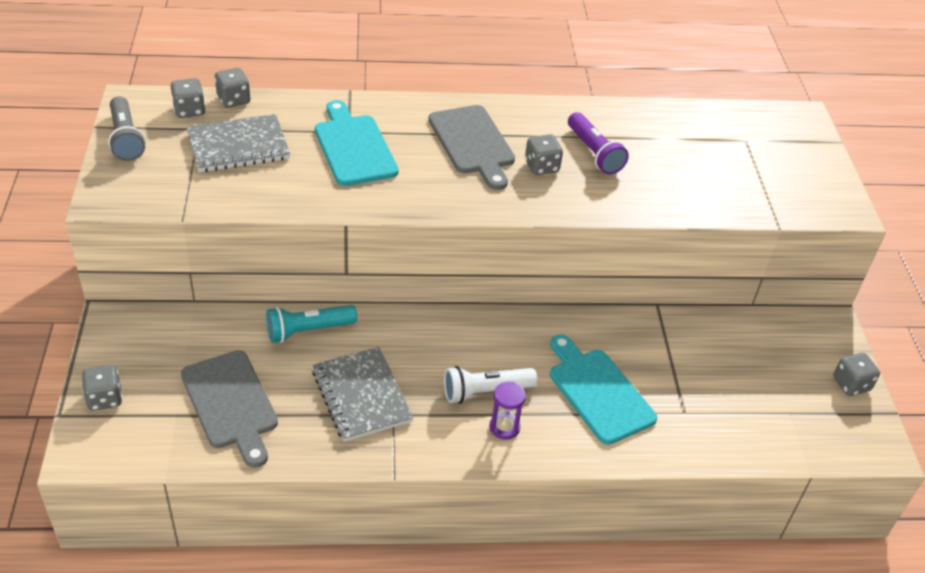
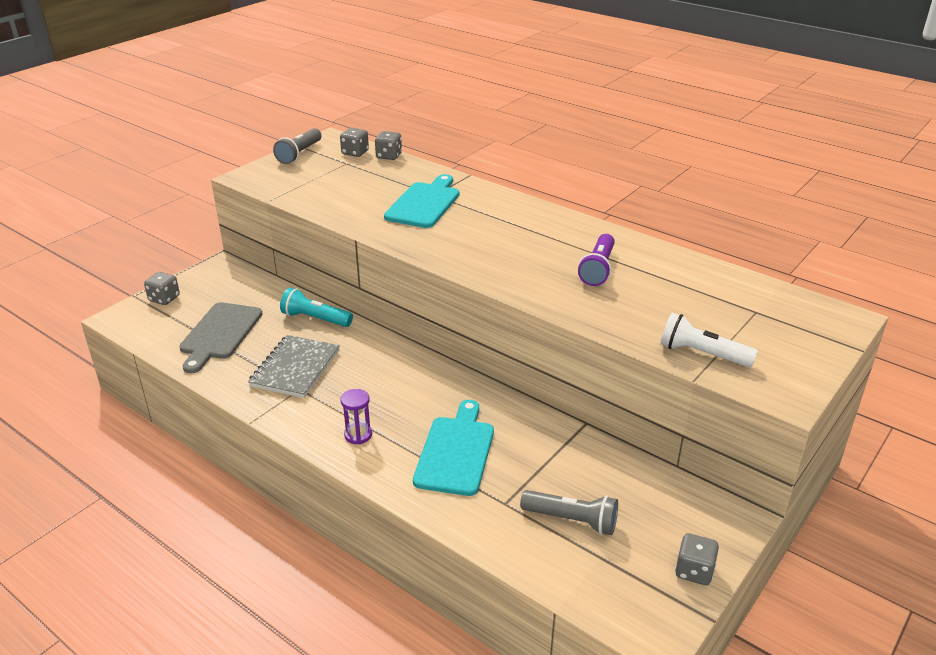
camera: 45 degrees right, 10 degrees down
(238, 146) = (355, 178): grey notebook -> none
(473, 143) = (510, 230): grey cutting board -> none
(485, 391) = (375, 408): white flashlight -> white flashlight (702, 354)
(541, 166) = (541, 261): grey dice -> none
(742, 397) = (572, 520): none -> grey flashlight

